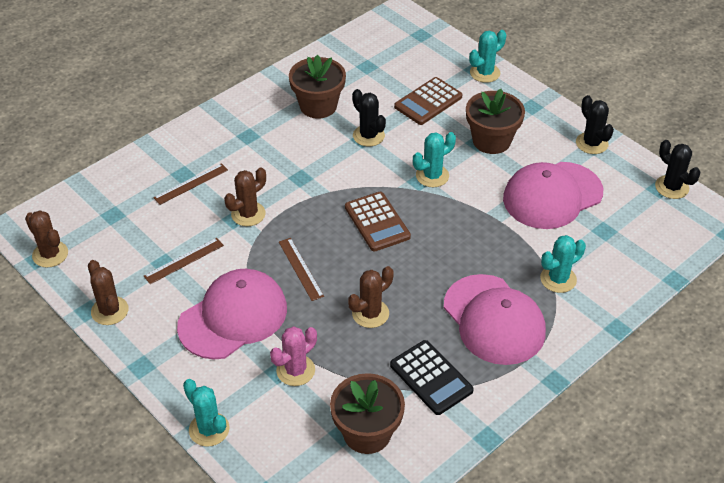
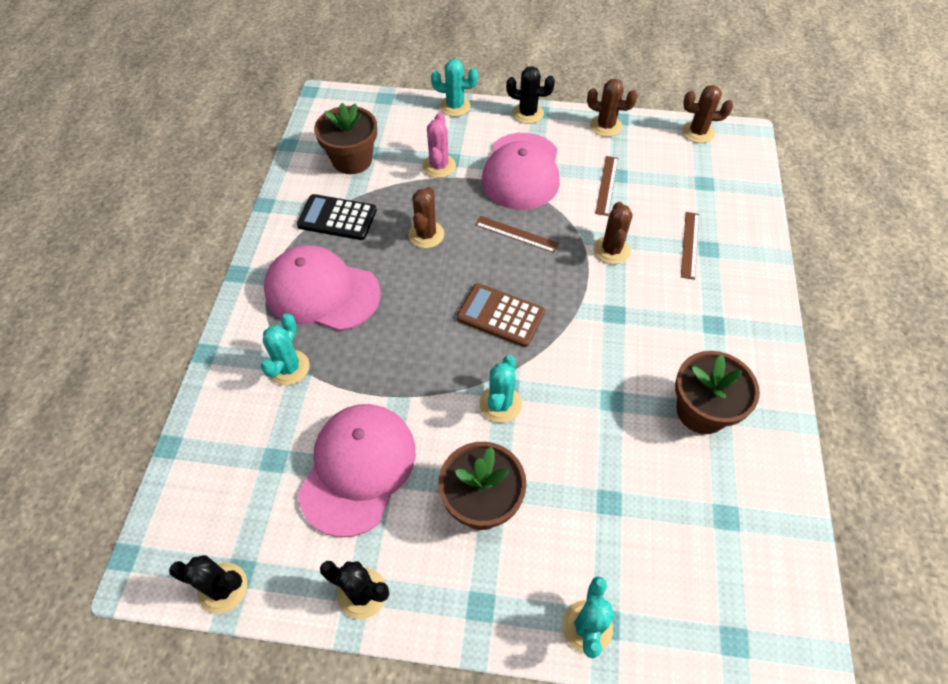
camera: 140 degrees right, 10 degrees up
(368, 136) = (611, 409): black cactus -> black cactus (527, 113)
(428, 102) = (602, 511): brown calculator -> none

